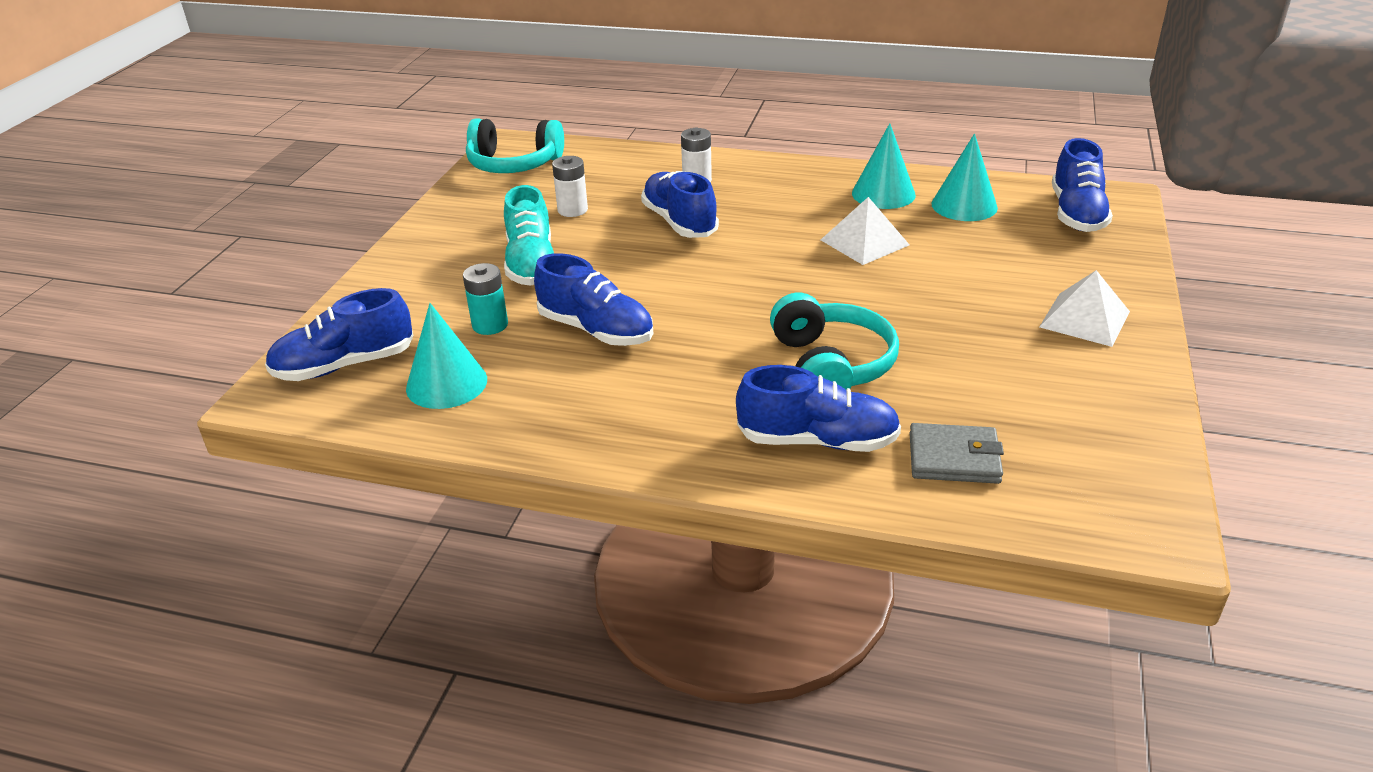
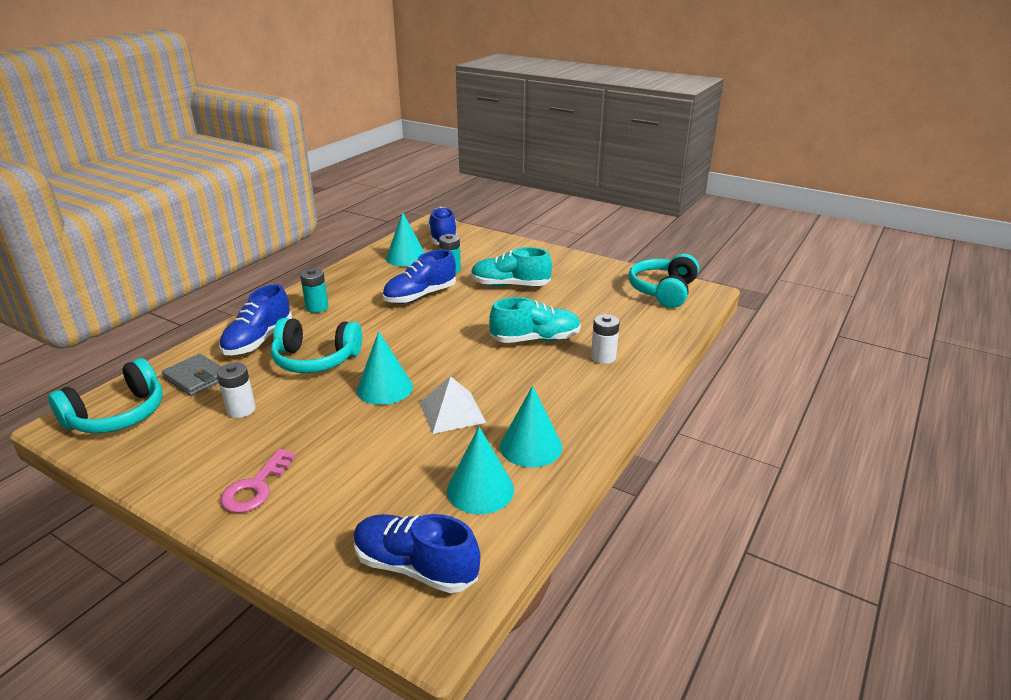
camera: 105 degrees right, 5 degrees down
(572, 210) = (577, 304): white battery -> white battery (241, 409)
(679, 222) = (535, 339): blue shoe -> turquoise shoe
(680, 420) = (317, 307): none -> turquoise battery
(854, 294) = (384, 388): none -> turquoise cone
(954, 458) = (196, 378): grey wallet -> grey wallet turned 75 degrees counterclockwise
(1084, 319) = (256, 487): white pyramid -> pink key
(1091, 490) = (117, 415): none -> turquoise headphones

